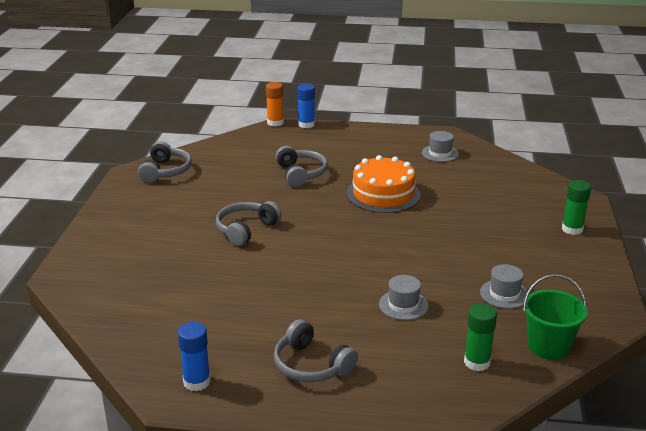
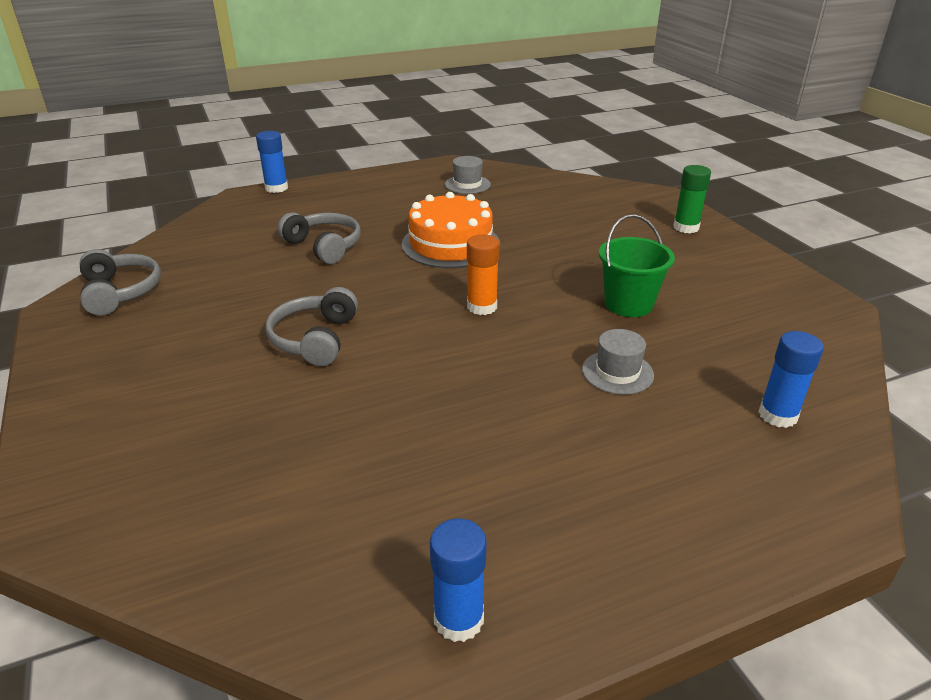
camera: 30 degrees left, 5 degrees up
(275, 123) = (233, 194): orange glue stick -> orange glue stick (482, 307)
(311, 365) = (597, 508): grey headphones -> none
(477, 362) = (778, 415): green glue stick -> blue glue stick
(504, 294) = (706, 319): grey hat -> none
(548, 346) = (820, 364): green bucket -> green bucket (628, 304)

